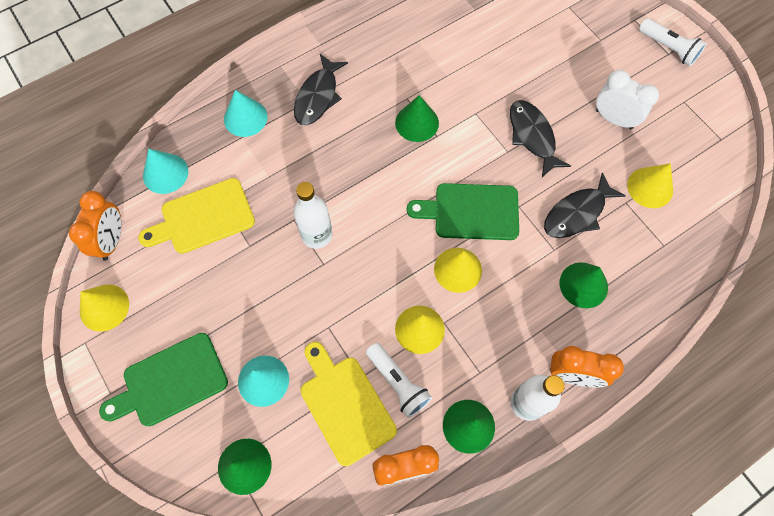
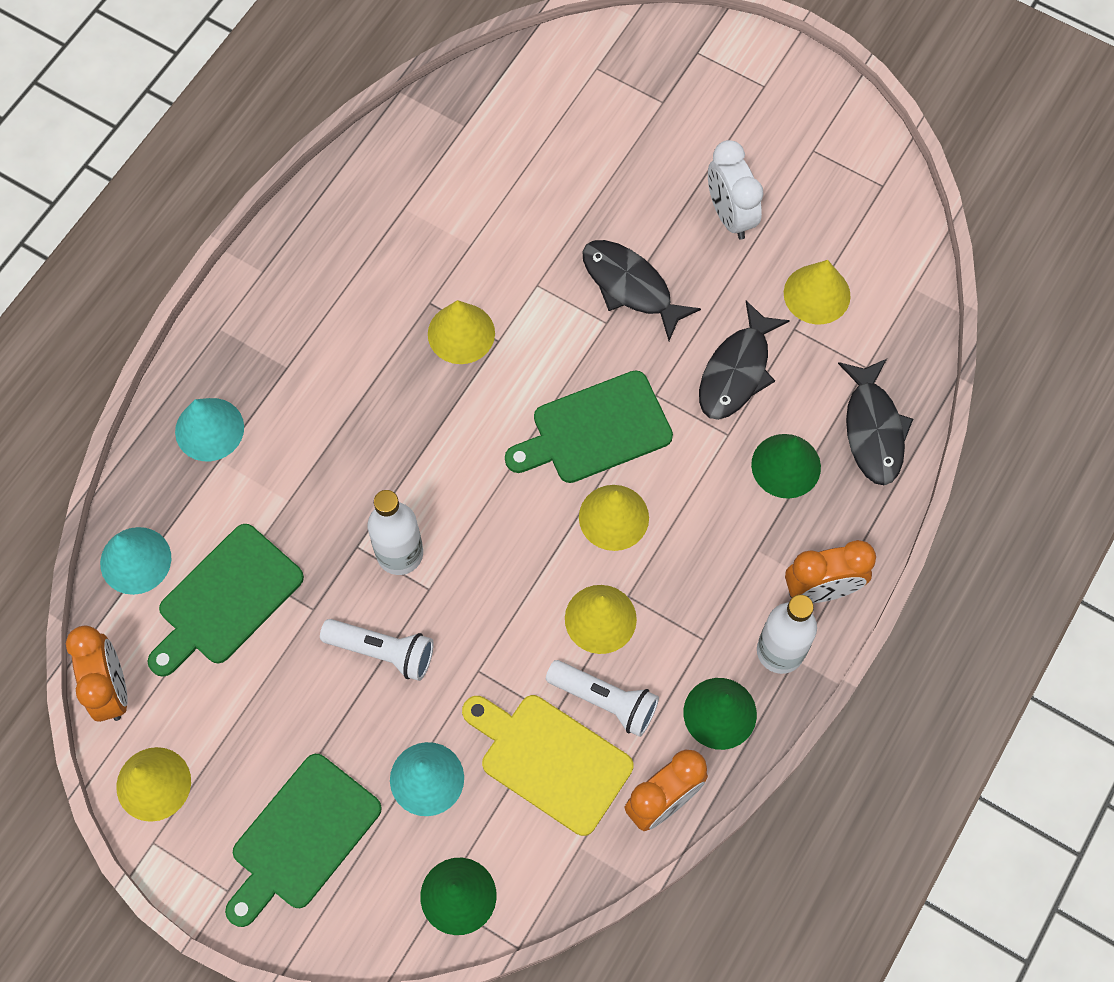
camera: 25 degrees left, 0 degrees up
(203, 218) = (226, 600): yellow cutting board -> green cutting board
(318, 96) = (300, 353): black fish -> black fish (873, 429)
(417, 123) = (461, 333): green cone -> yellow cone
(614, 119) = (730, 215): white clock -> white clock turned 120 degrees counterclockwise
(668, 48) = (761, 78): white flashlight -> white flashlight (383, 651)

